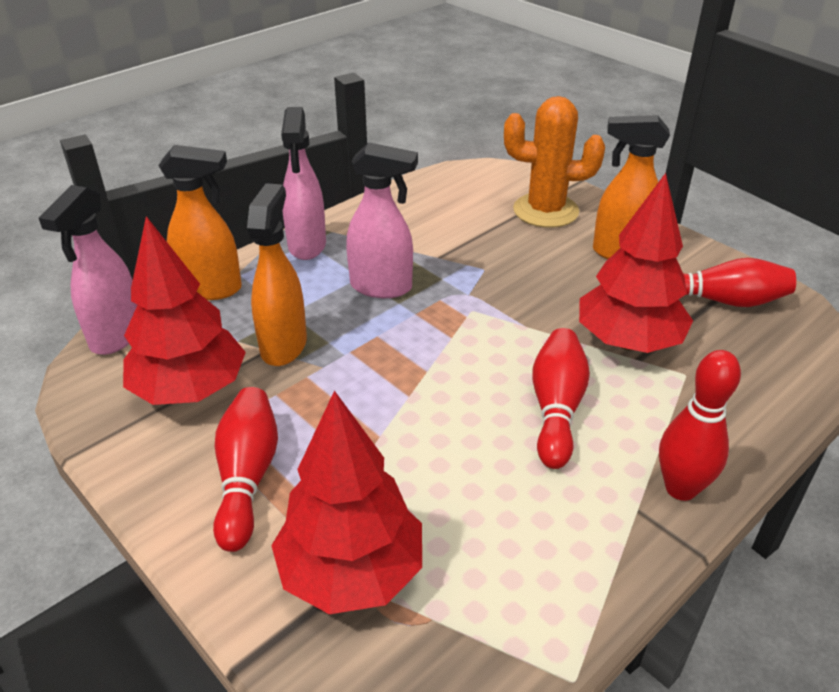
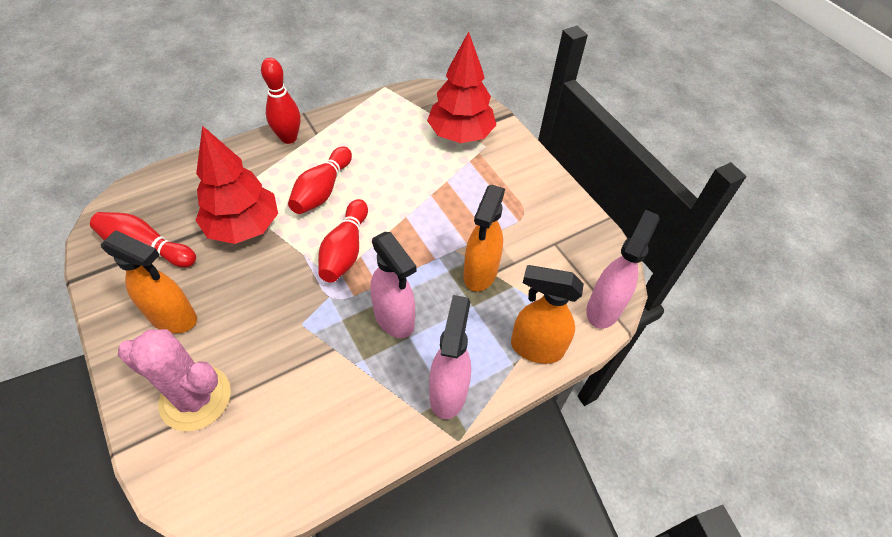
camera: 170 degrees left, 15 degrees up
(190, 390) = (543, 249): red tree -> none
(247, 477) = (507, 186): red bowling pin -> red bowling pin (345, 250)
(382, 287) = (394, 319): pink spray bottle -> pink spray bottle turned 150 degrees counterclockwise
(545, 211) = (195, 398): orange cactus -> pink cactus

